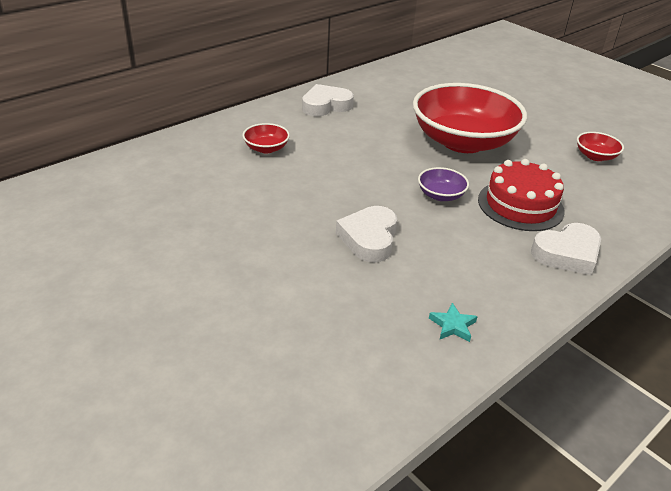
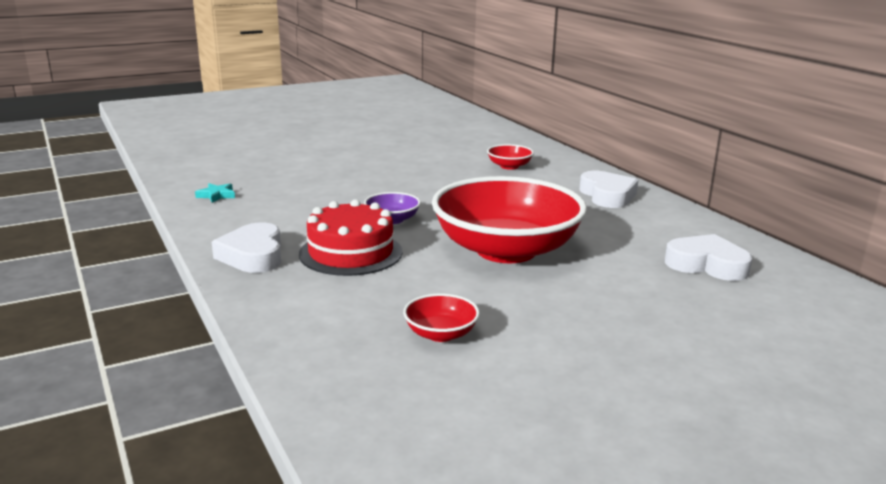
camera: 105 degrees right, 15 degrees down
(369, 238) = (343, 185): white heart -> white heart (707, 265)

